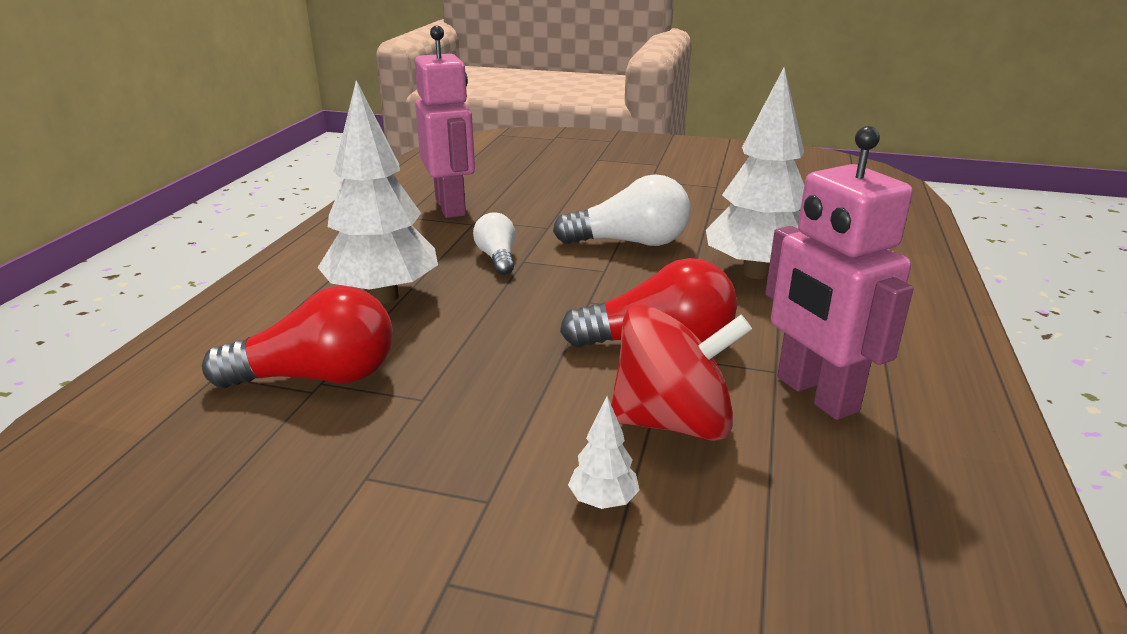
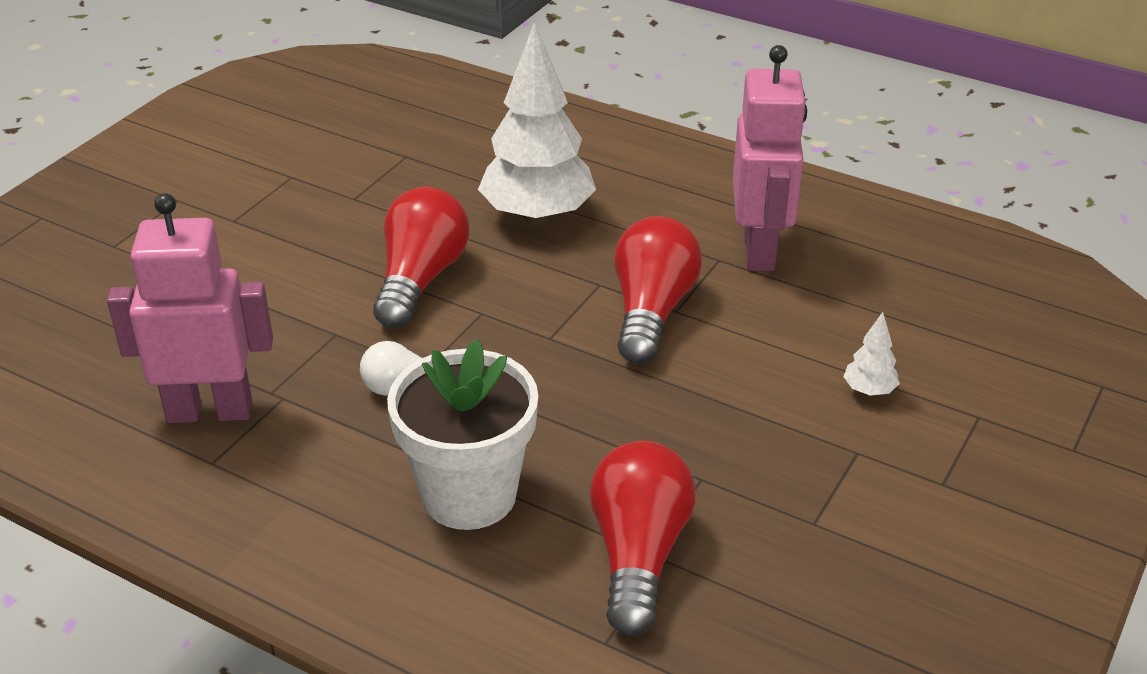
camera: 75 degrees left, 10 degrees up
(383, 297) = (469, 495): white tree -> white flower pot
(630, 242) = (420, 279): white light bulb -> red light bulb
(673, 422) = (778, 333): red spinning top -> none
(815, 394) = (759, 250): pink robot -> pink robot turned 75 degrees counterclockwise

